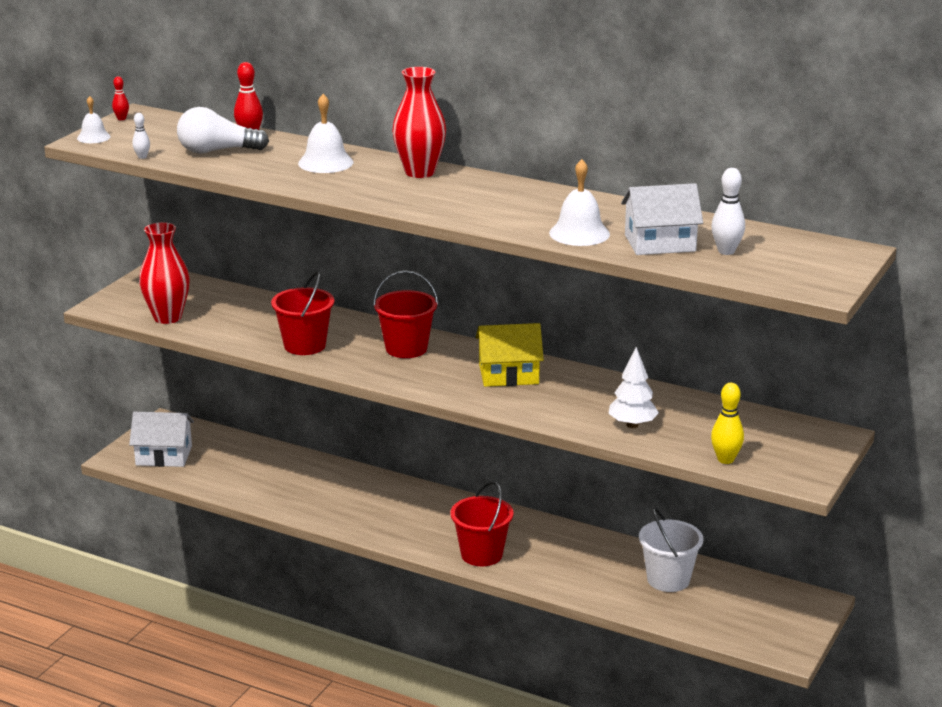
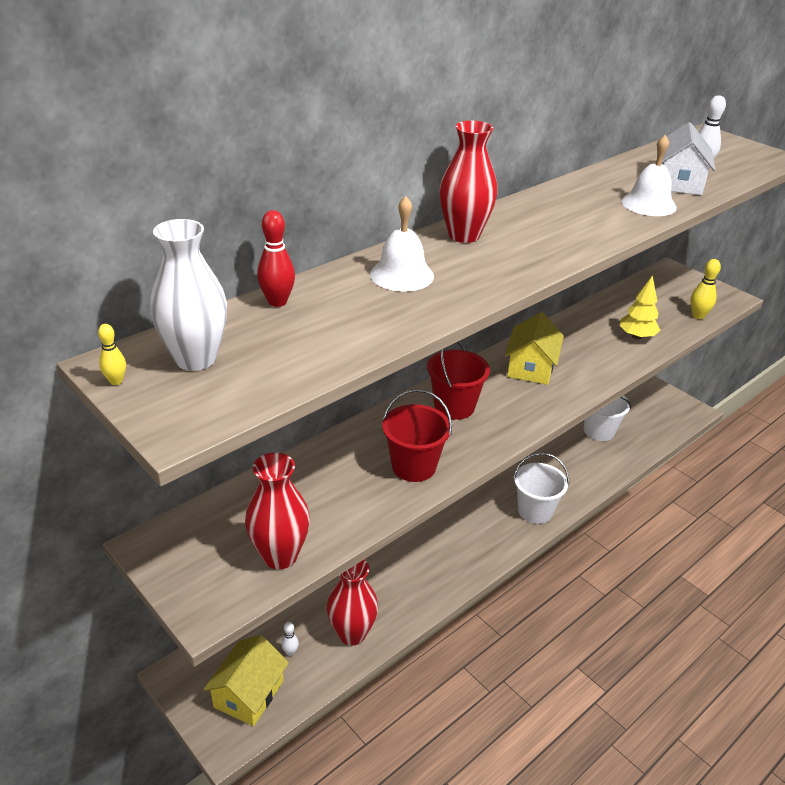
camera: 70 degrees left, 10 degrees up
(93, 137) = (169, 417): white bell -> none
(121, 119) = (116, 381): red bowling pin -> yellow bowling pin
(142, 157) = (286, 389): white bowling pin -> white bowling pin (290, 652)
(160, 130) = (195, 359): none -> white vase
(164, 456) = (249, 694): white house -> yellow house
(217, 151) = (311, 331): white light bulb -> none
(249, 486) = (352, 633): none -> red vase
(481, 554) = (535, 511): red bucket -> white bucket
(632, 425) = (636, 336): white tree -> yellow tree

